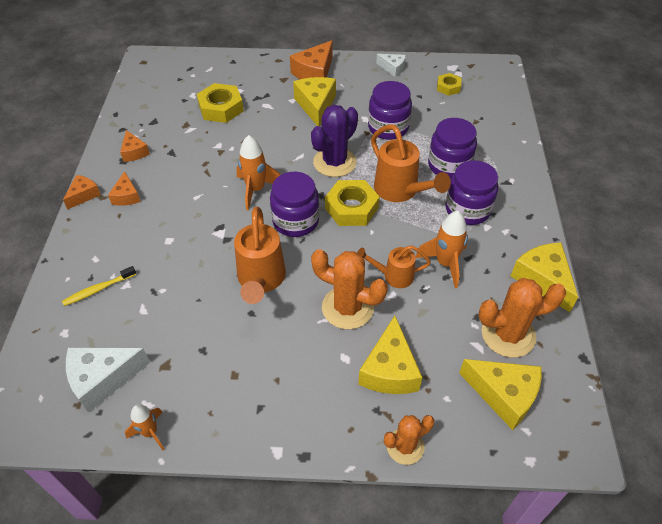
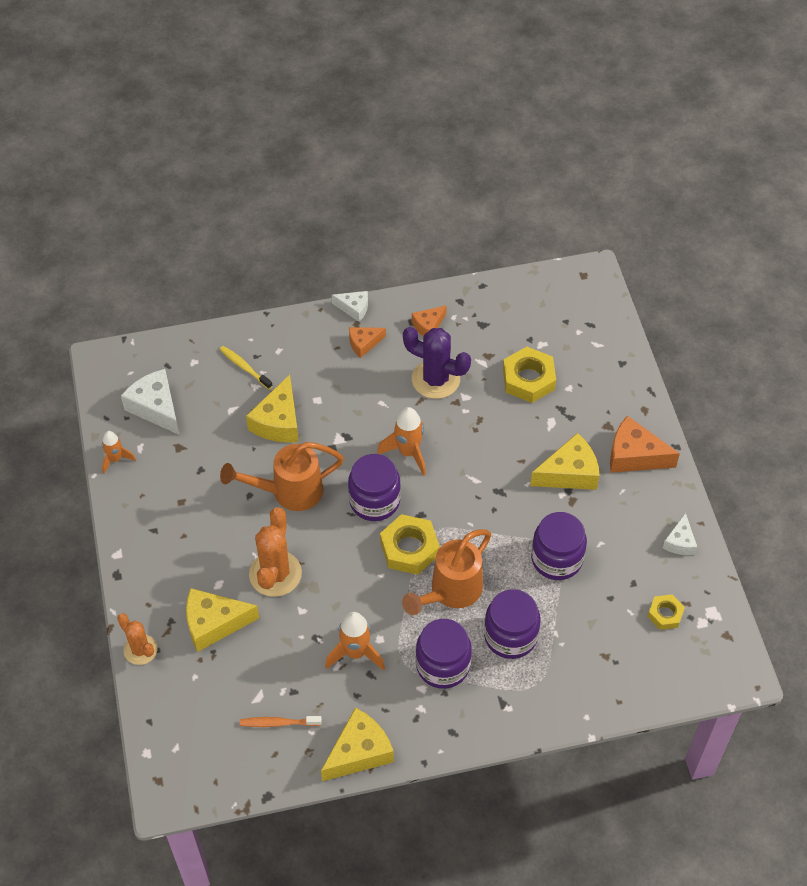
camera: 75 degrees right, 5 degrees up
(83, 195) = (354, 308): orange cheese -> white cheese
(334, 162) = (476, 516): purple cactus -> purple cactus (435, 379)
(393, 276) = (325, 606): orange watering can -> none
(504, 395) = (208, 725): yellow cheese -> yellow cheese (278, 421)
(508, 334) = (278, 723): orange cactus -> orange toothbrush

